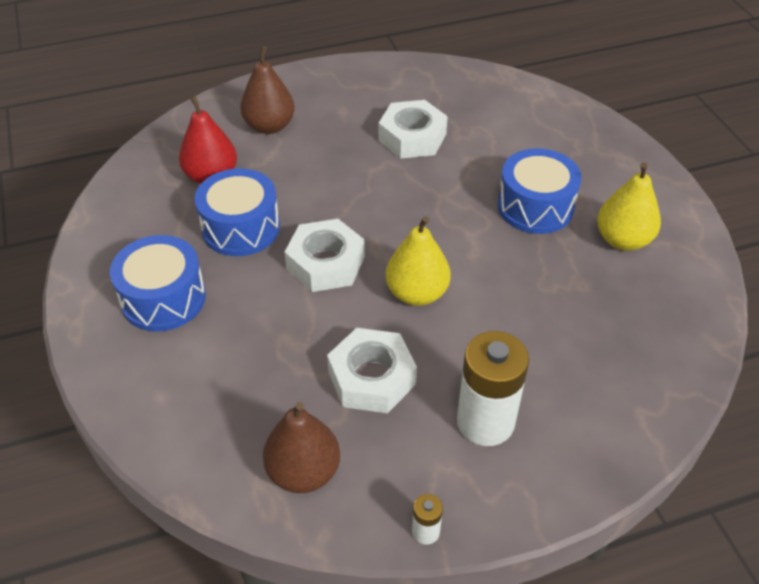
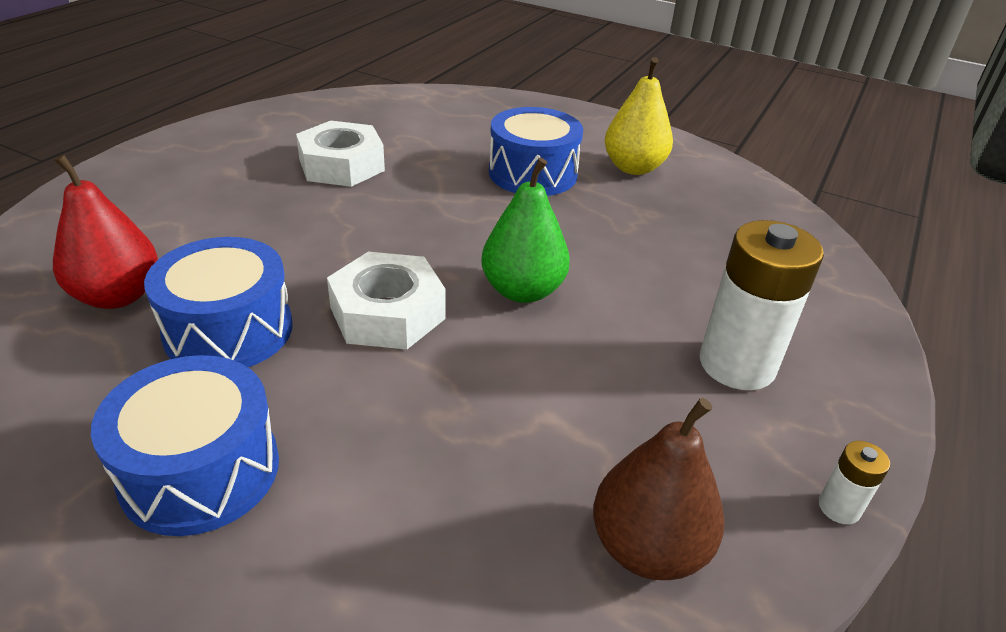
camera: 45 degrees left, 10 degrees down
(269, 126) = (148, 215): brown pear -> none
(371, 378) = (584, 394): white nut -> none
(417, 293) = (522, 291): yellow pear -> green pear

